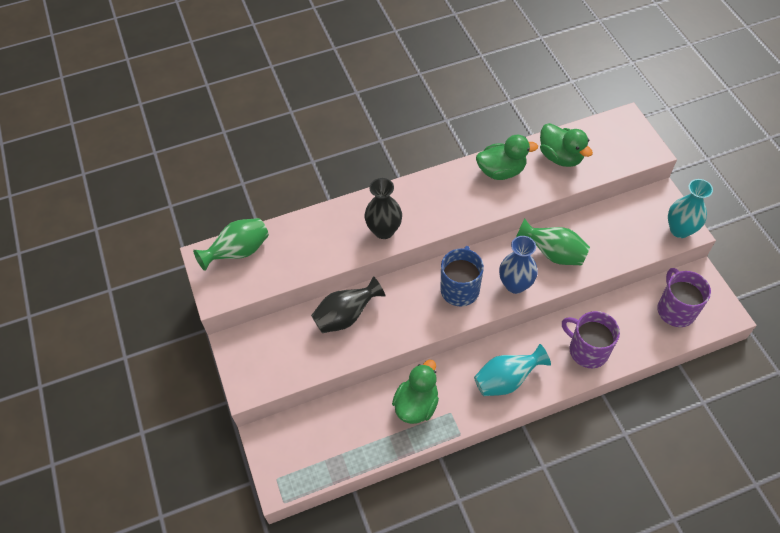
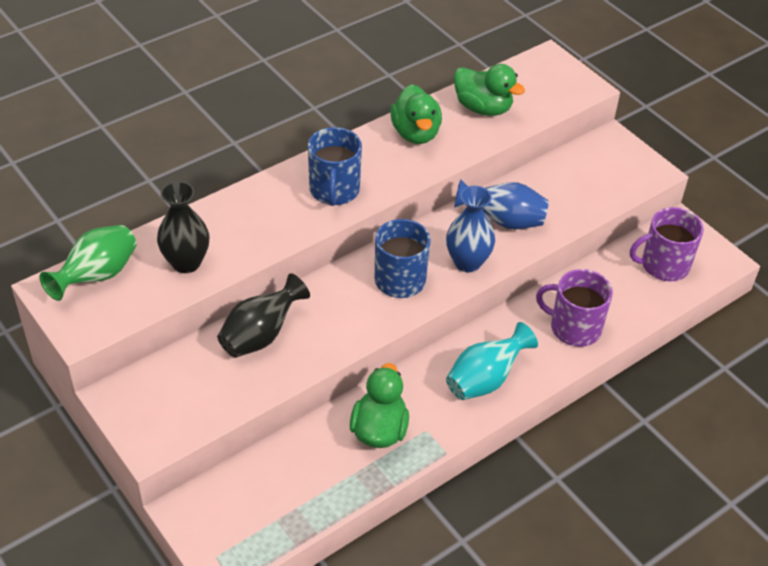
camera: 20 degrees left, 10 degrees down
(384, 230) = (287, 220): black vase -> black vase (186, 263)
(426, 211) = (334, 190): none -> blue mug
(501, 171) = (415, 133): green duck -> green duck turned 105 degrees clockwise
(553, 253) = (503, 221): green vase -> blue vase
(675, 310) = (663, 265): purple mug -> purple mug turned 75 degrees counterclockwise
(679, 230) = (644, 172): turquoise vase -> none

